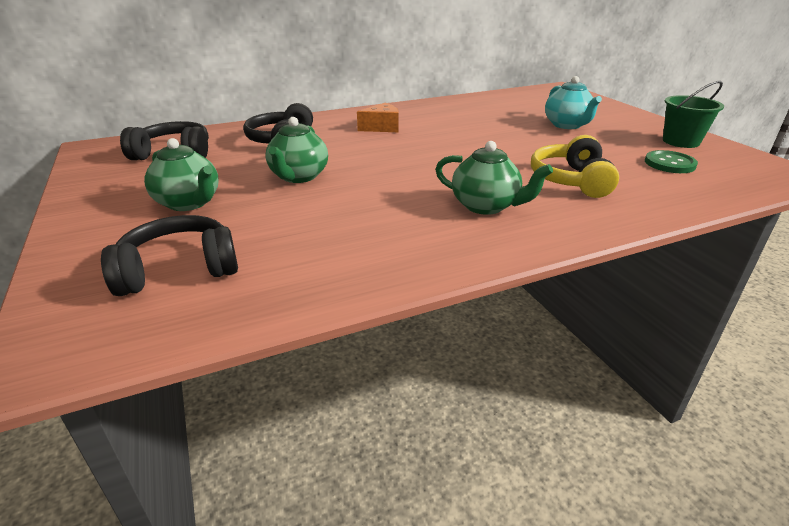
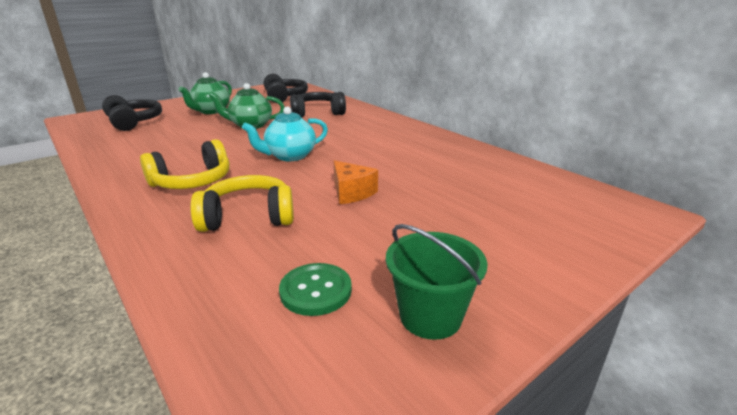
camera: 75 degrees right, 5 degrees down
(382, 128) = (366, 134): orange cheese -> orange cheese (351, 192)
(486, 206) = (192, 181): green teapot -> yellow headphones
(567, 125) = (443, 217): turquoise teapot -> turquoise teapot (290, 156)

